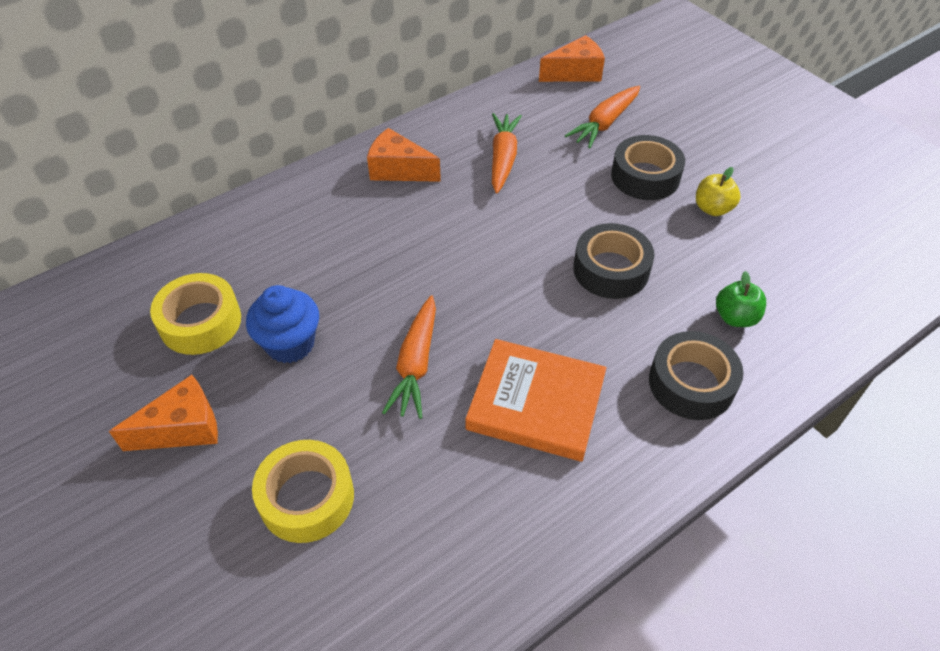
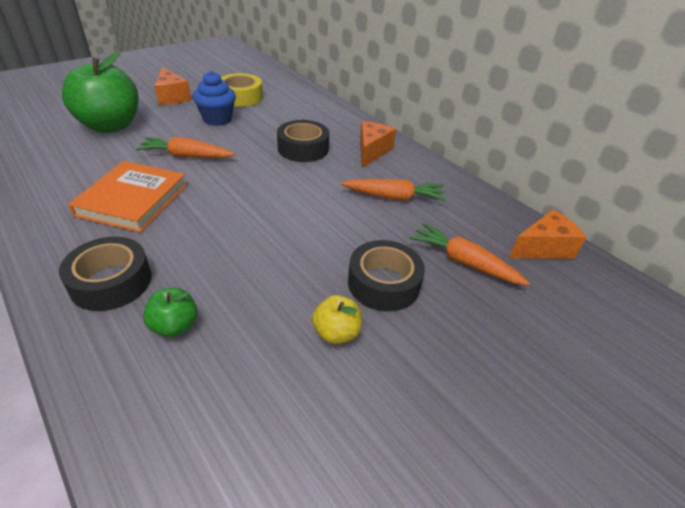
camera: 85 degrees right, 10 degrees down
(307, 498) = (110, 126): yellow tape -> green apple
(575, 73) = (543, 248): orange cheese -> orange cheese turned 90 degrees counterclockwise
(611, 269) = (255, 247): black tape -> black tape (303, 148)

